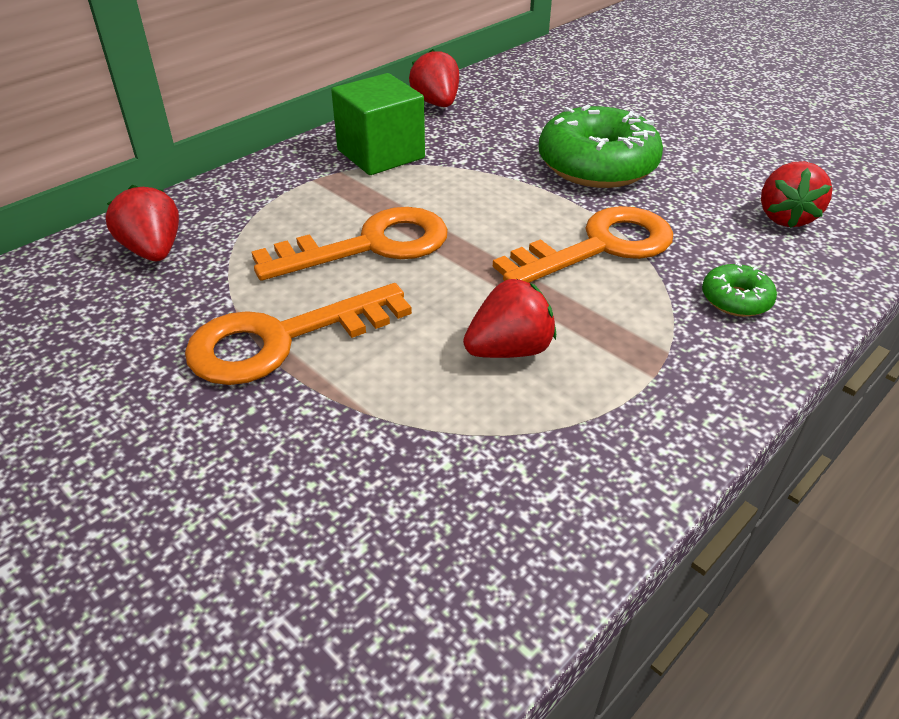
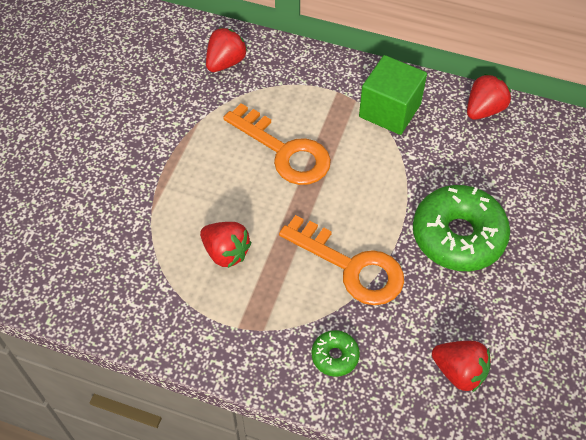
camera: 65 degrees right, 15 degrees up
(281, 340) = (185, 152): orange key -> none
(785, 217) = (459, 372): red strawberry -> red strawberry turned 135 degrees counterclockwise

